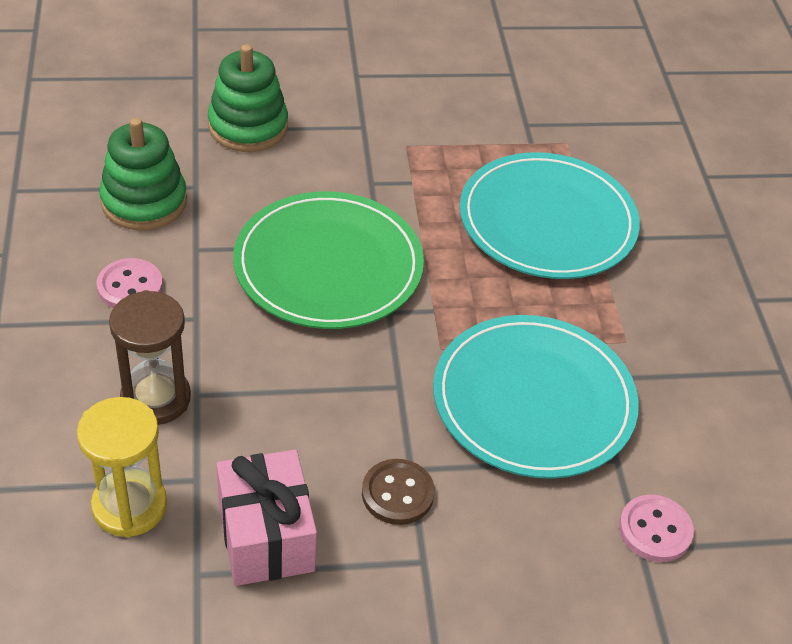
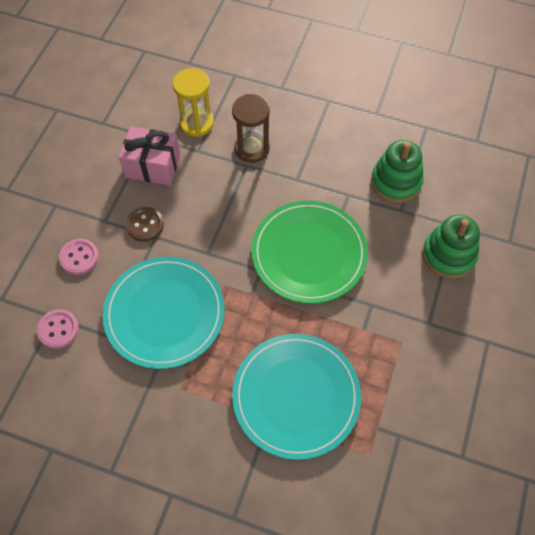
camera: 120 degrees right, 15 degrees up
(130, 287) = (331, 158): pink button -> pink button (79, 257)

